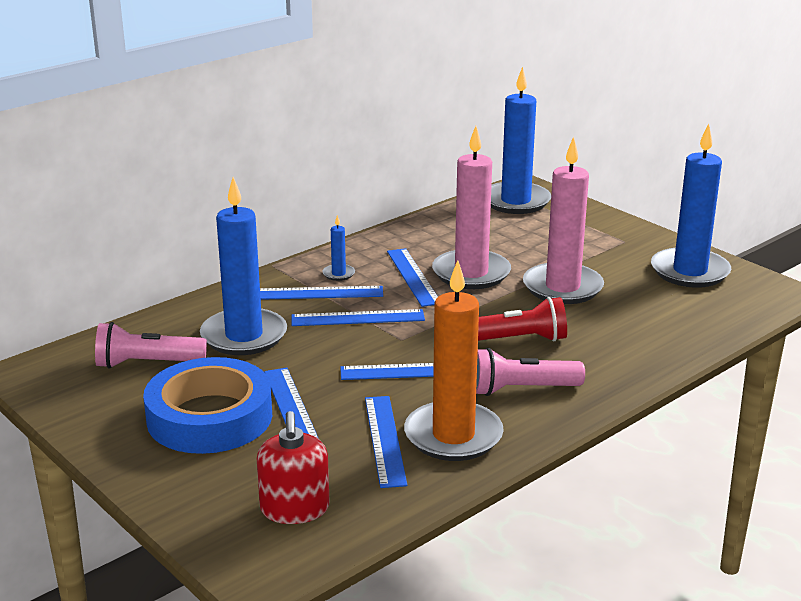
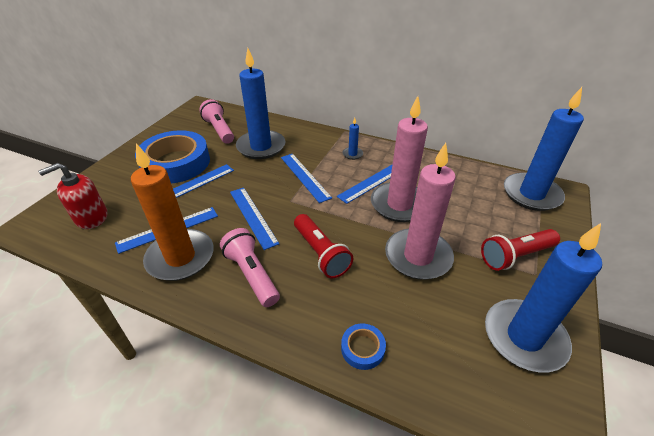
camera: 65 degrees right, 15 degrees up
(319, 293) = (324, 155): blue ruler -> none
(597, 241) = (515, 256): none -> red flashlight
(661, 347) = (362, 348): none -> blue tape

